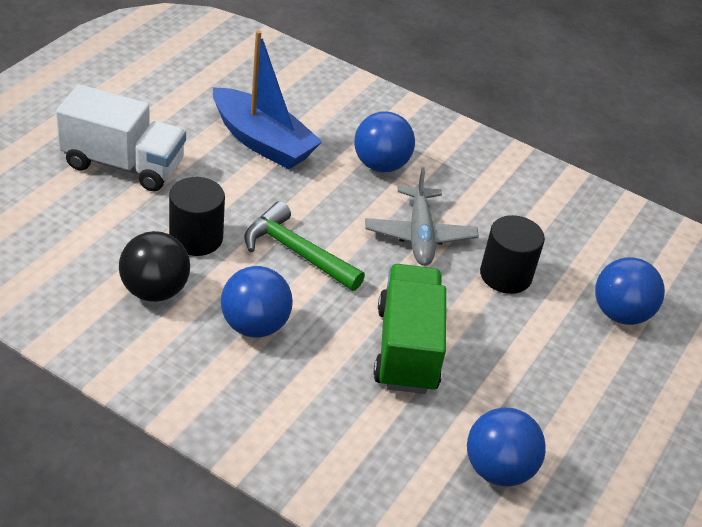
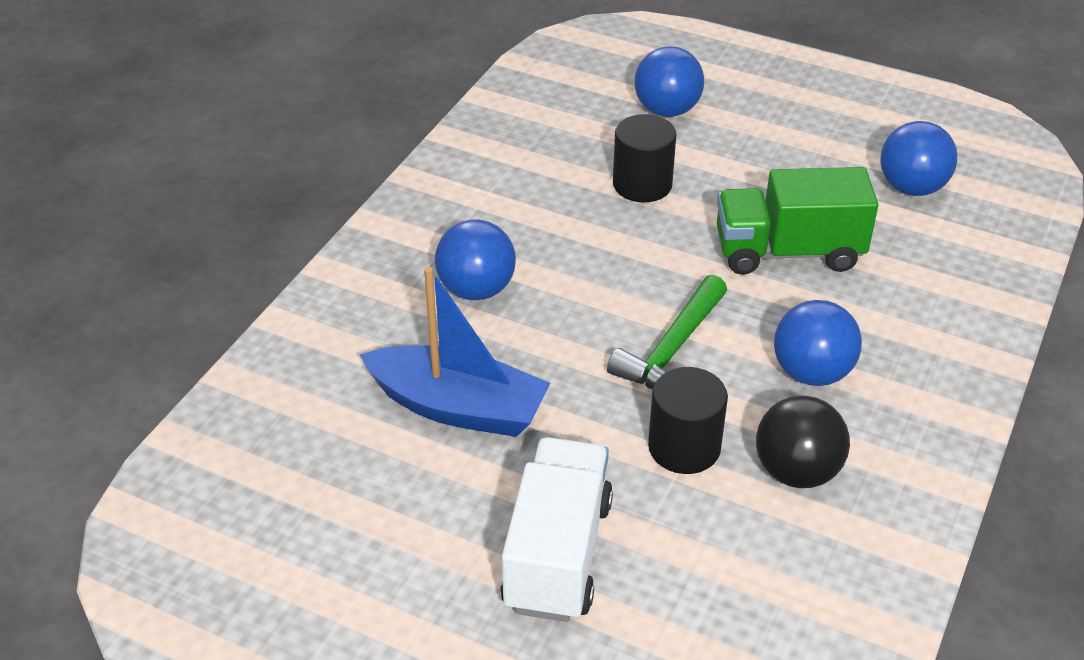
camera: 90 degrees left, 0 degrees up
(262, 141) = (458, 407): blue boat -> blue boat turned 75 degrees clockwise
(420, 235) = (600, 250): grey plane -> none

